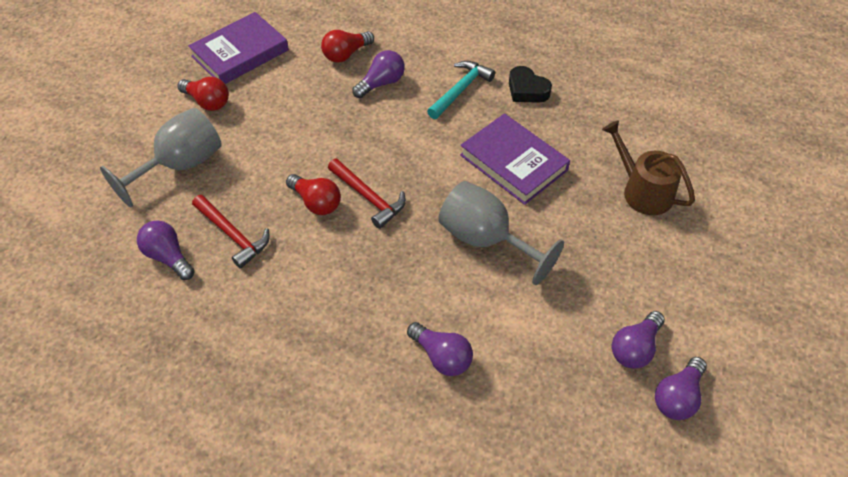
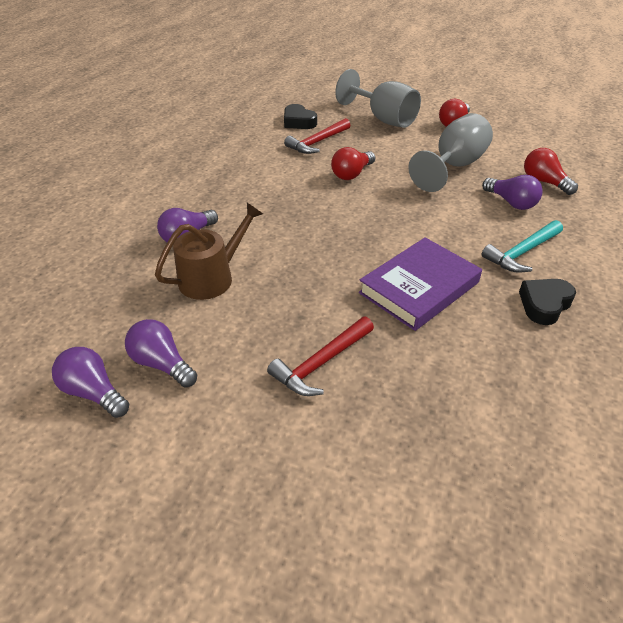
camera: 90 degrees right, 10 degrees down
(168, 257) = (298, 122): purple light bulb -> black heart
(240, 53) = (518, 132): purple book -> none
(368, 197) = (360, 198): red hammer -> red hammer (321, 363)
(460, 90) = (522, 252): turquoise hammer -> turquoise hammer turned 105 degrees clockwise
(486, 240) = (311, 264): grey goblet -> grey goblet (453, 166)
(643, 191) = (389, 401): brown watering can -> brown watering can (211, 278)

